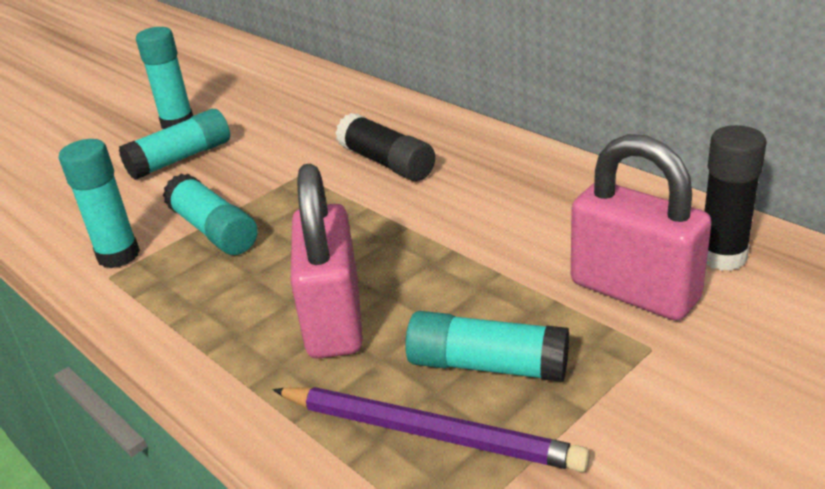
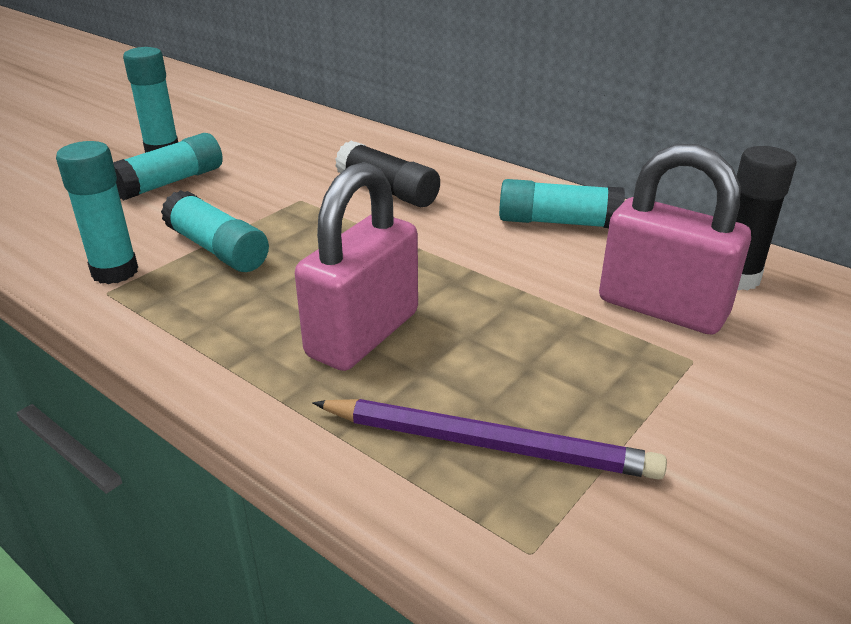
camera: 10 degrees left, 0 degrees up
(334, 320) = (363, 334): pink padlock -> pink padlock turned 45 degrees clockwise
(487, 365) = (534, 378): turquoise glue stick -> turquoise glue stick (558, 222)

